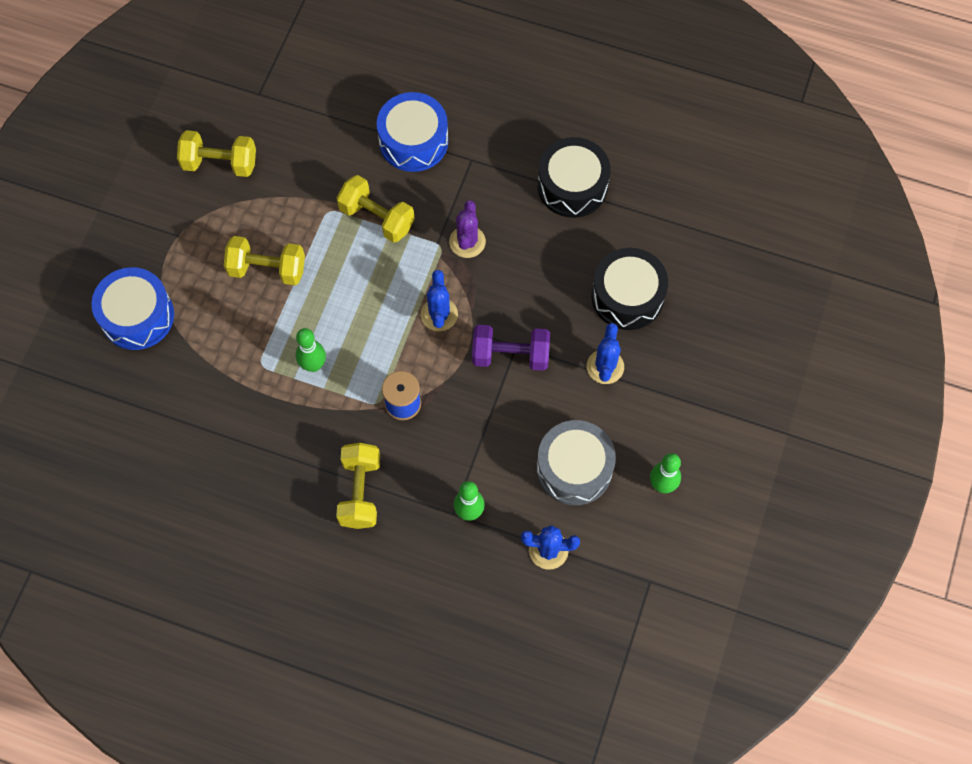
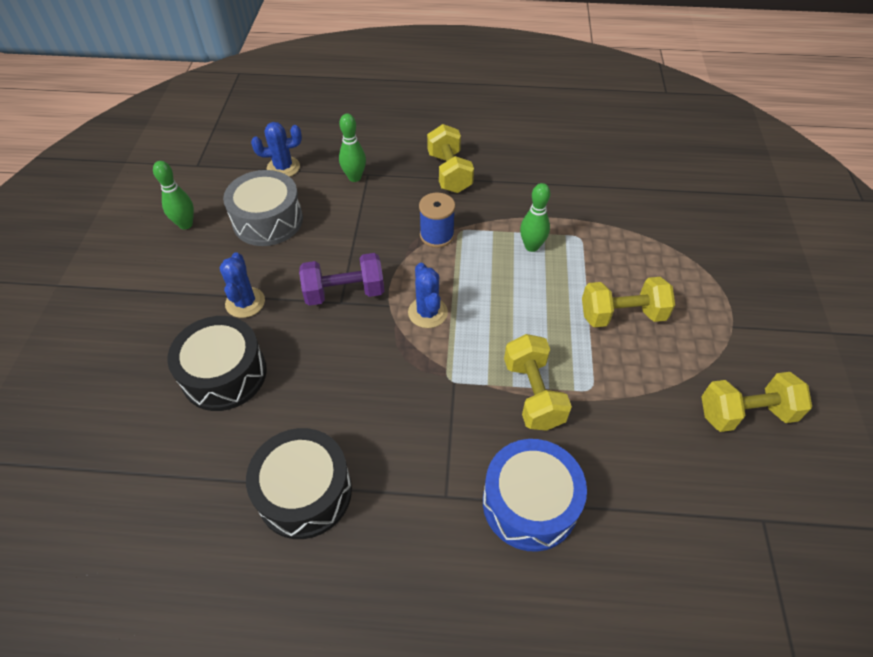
camera: 165 degrees right, 15 degrees down
(137, 316) = (716, 250): blue drum -> none
(377, 218) = (533, 394): yellow dumbbell -> yellow dumbbell turned 60 degrees clockwise
(467, 242) = (420, 391): purple cactus -> none

